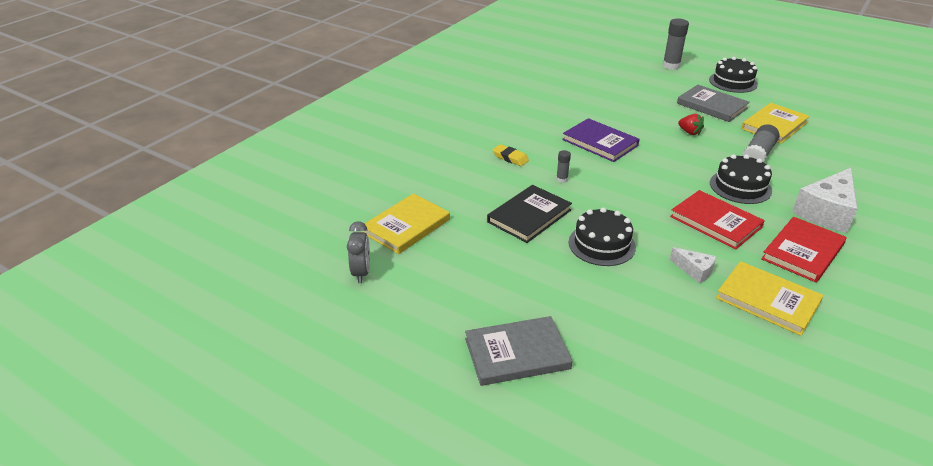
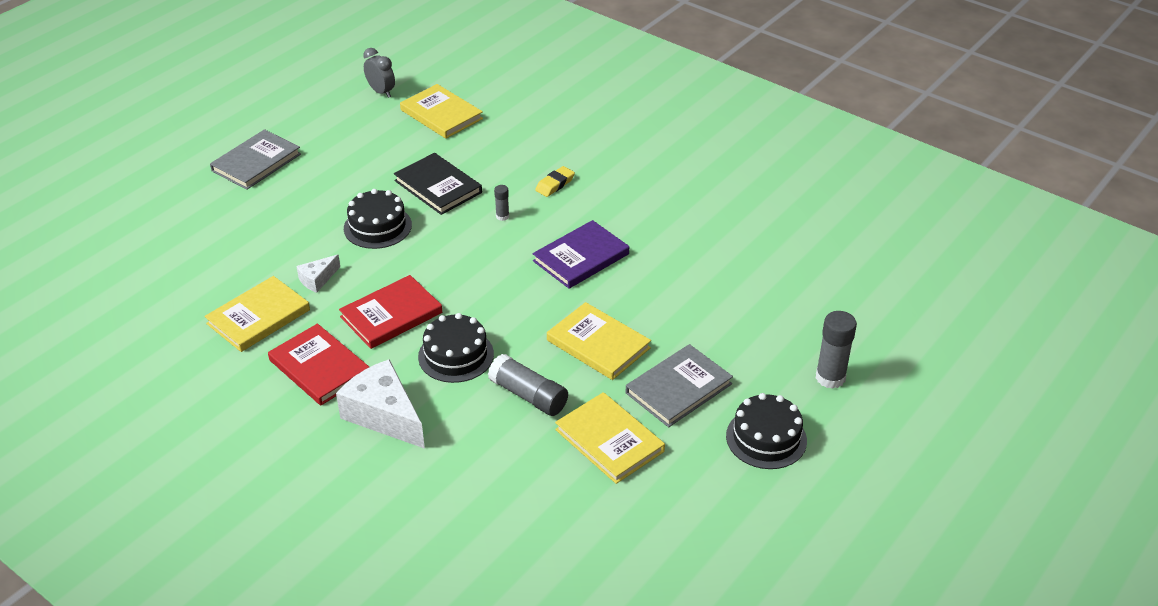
camera: 95 degrees right, 5 degrees up
(361, 273) = (381, 92): grey clock -> grey clock turned 135 degrees counterclockwise
(517, 353) = (256, 162): grey book -> grey book turned 45 degrees clockwise
(689, 132) = (598, 344): red strawberry -> yellow book

